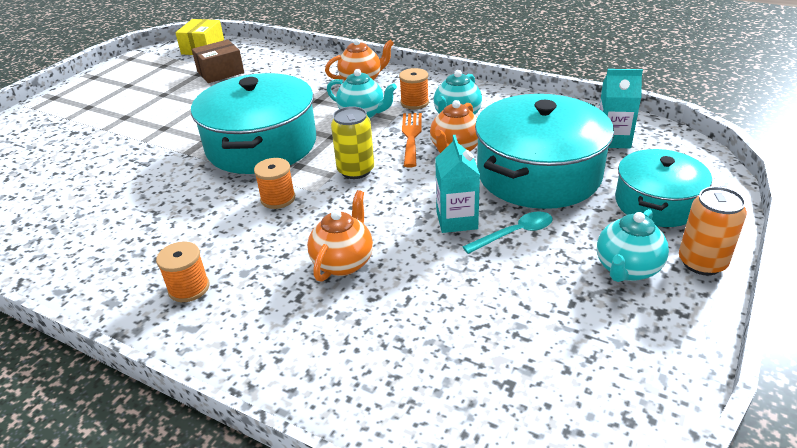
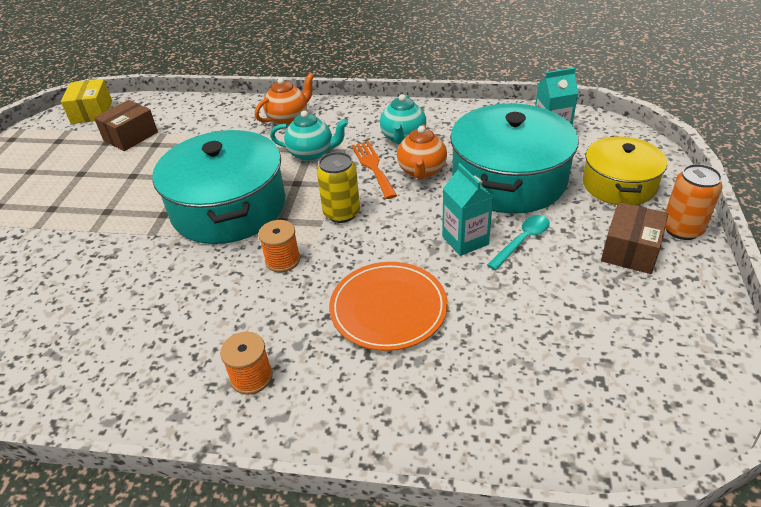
camera: 20 degrees left, 5 degrees up
(343, 262) = (388, 308): orange teapot -> orange plate
(414, 103) = (355, 132): orange spool -> none
(627, 269) = (630, 250): turquoise teapot -> brown box
(657, 203) = (619, 184): turquoise pot -> yellow pot

